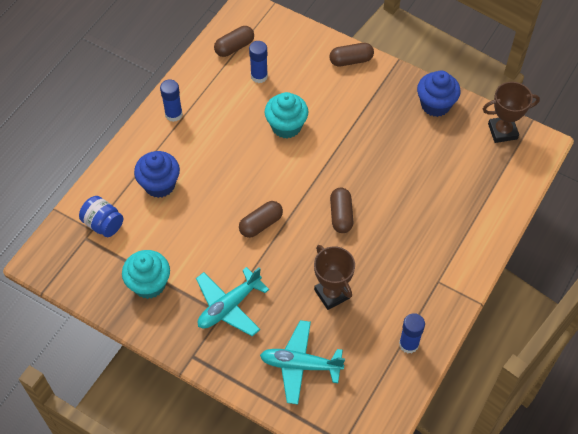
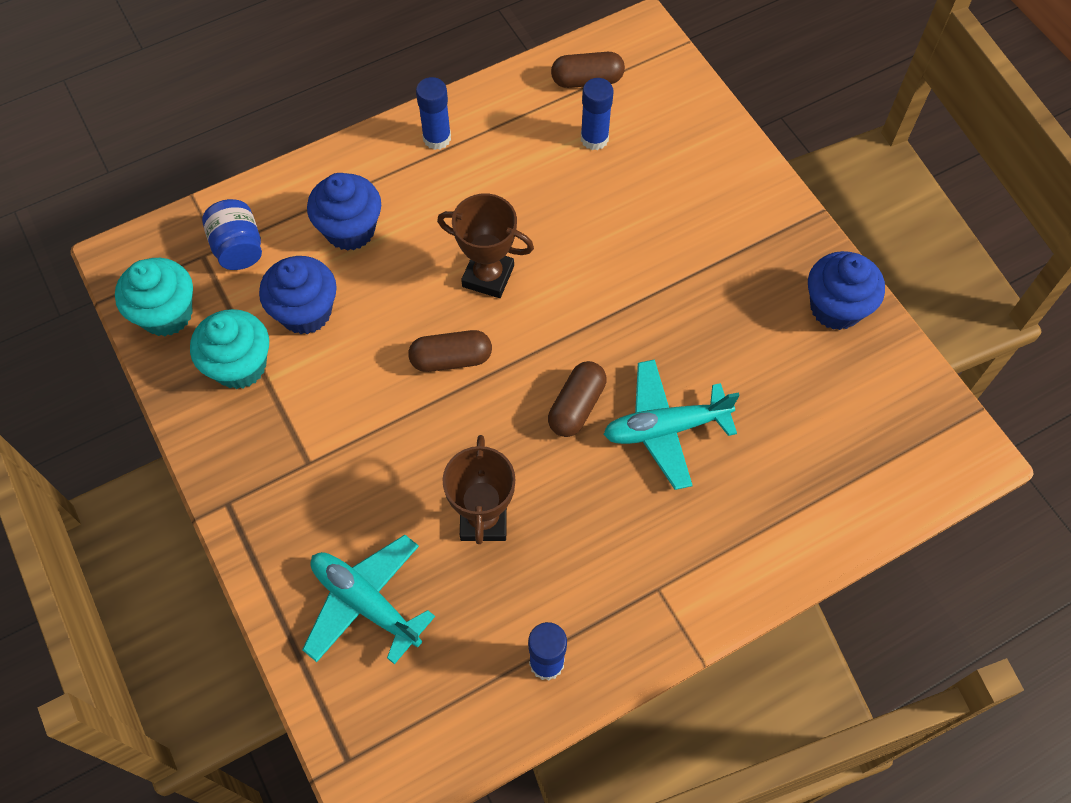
camera: 30 degrees right, 5 degrees up
(165, 239) = (305, 312): none -> blue cupcake
(229, 306) = (325, 457): turquoise plane -> turquoise plane (665, 428)
(286, 126) = (584, 231): turquoise cupcake -> turquoise cupcake (166, 314)
(351, 60) = (747, 178): brown capsule -> none
(502, 131) = (918, 402): brown trophy -> brown trophy (488, 276)

